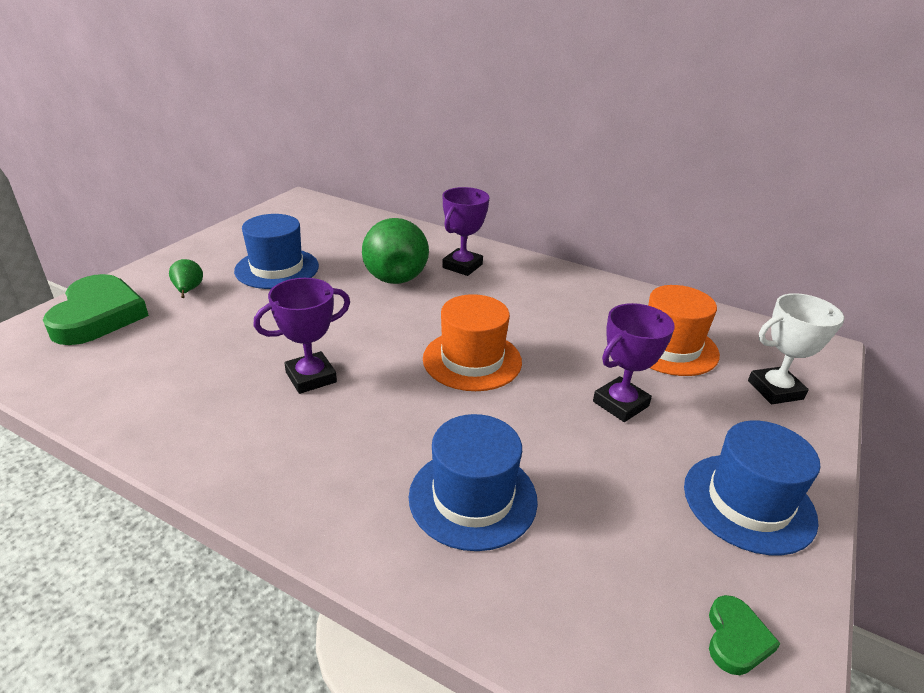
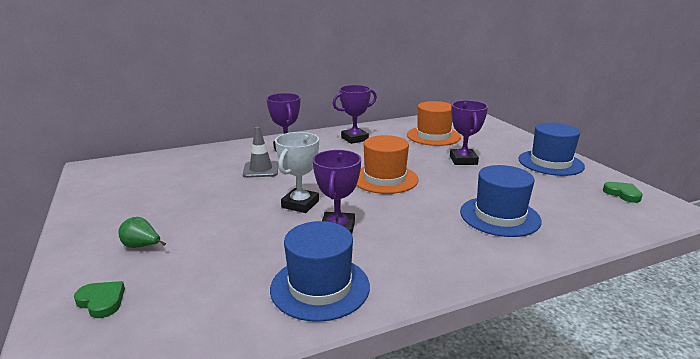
camera: 50 degrees left, 10 degrees down
(98, 315) = (101, 301): green heart -> green heart, size x0.46
(277, 268) = (179, 203): blue hat -> blue hat (320, 287)
(394, 274) = (261, 170): green pear -> grey traffic cone
(561, 293) = (354, 139): none -> purple trophy
(775, 390) = (486, 131): white trophy -> white trophy (300, 204)

